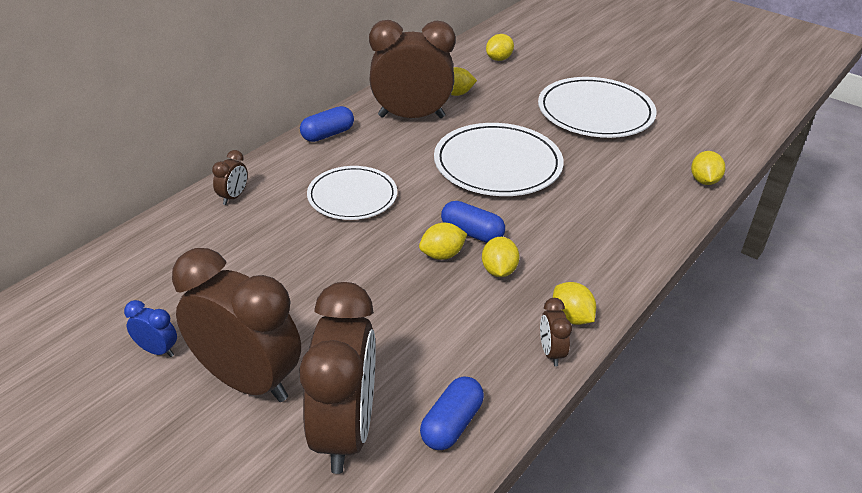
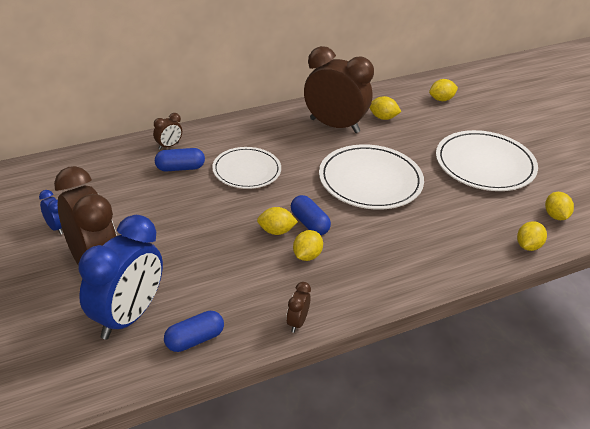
camera: 25 degrees right, 0 degrees up
(328, 134) = (263, 121): blue capsule -> blue capsule (180, 168)
(345, 431) = (127, 317): brown clock -> blue clock
(571, 317) = (331, 305): yellow lemon -> yellow lemon (555, 216)

